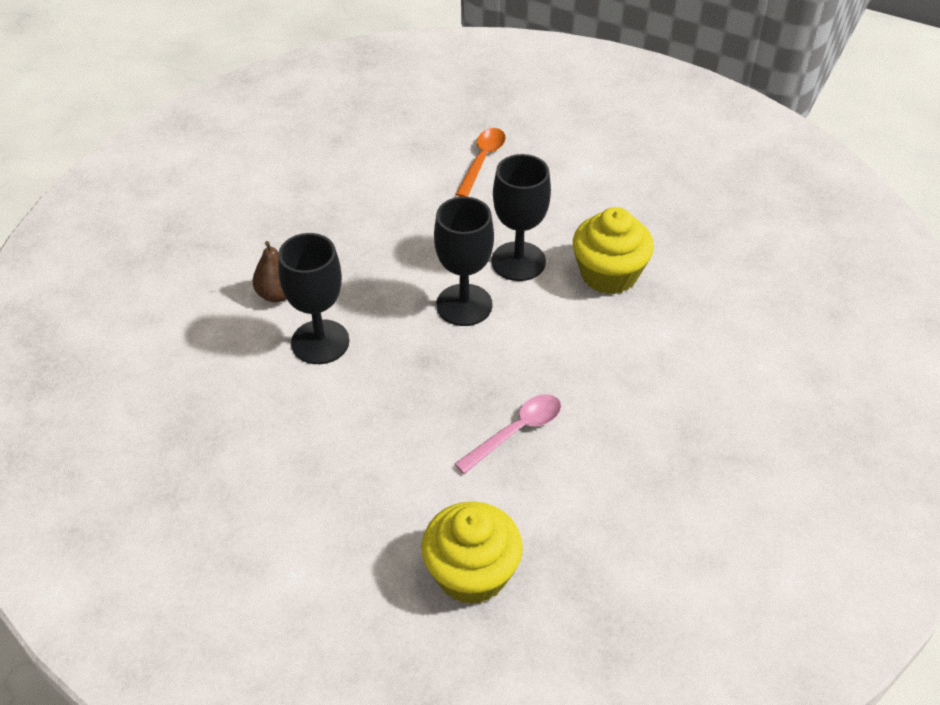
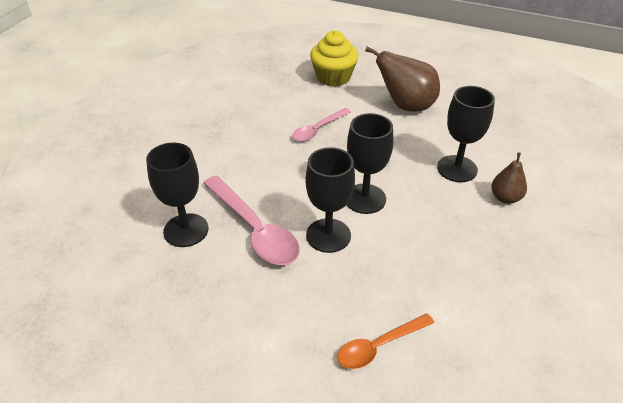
camera: 175 degrees right, 5 degrees down
(350, 477) = (406, 106): none -> brown pear
(482, 161) = (379, 346): orange spoon -> orange spoon turned 45 degrees clockwise
(609, 274) = (254, 229): yellow cupcake -> pink spoon
(694, 278) = (186, 230): none -> black goblet

